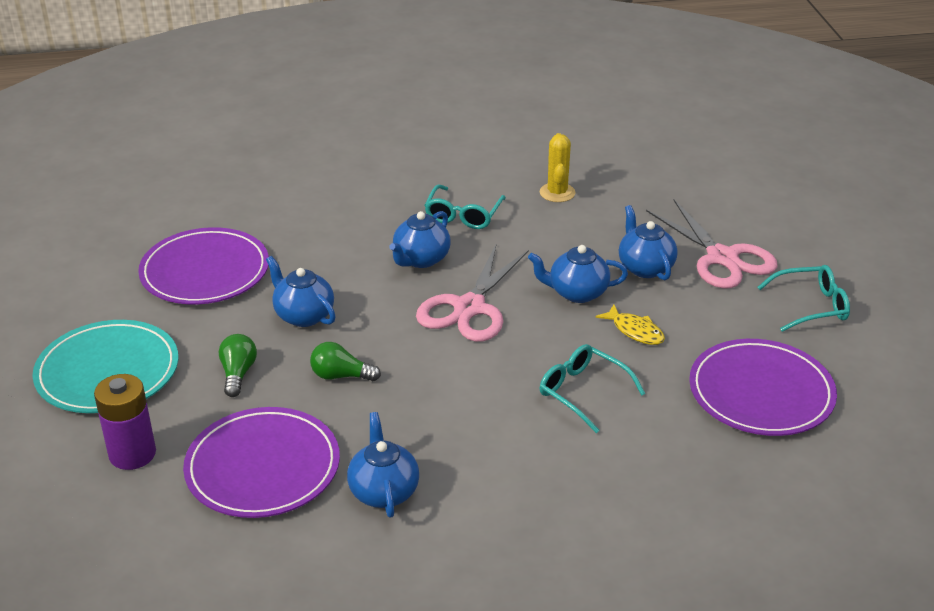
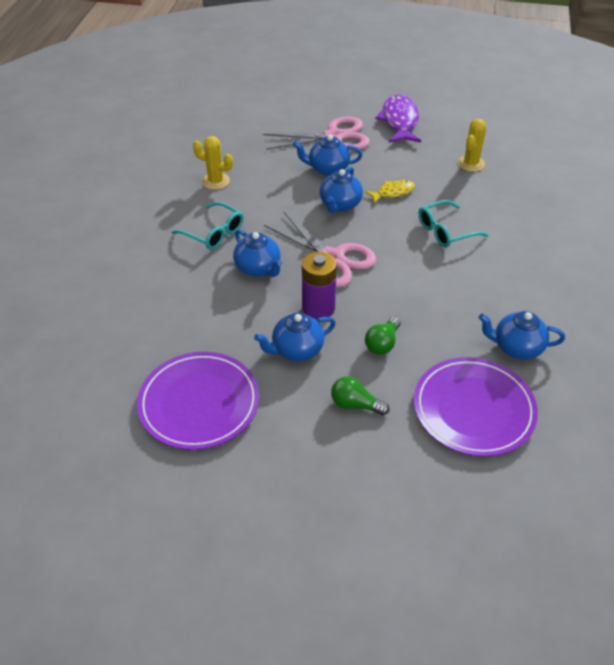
camera: 70 degrees left, 10 degrees up
(107, 372) = (315, 496): turquoise plate -> none
(132, 454) = (434, 492): purple battery -> purple battery (318, 308)
(761, 392) = (471, 163): purple plate -> yellow cactus
(811, 306) = (399, 121): turquoise glasses -> purple fish

